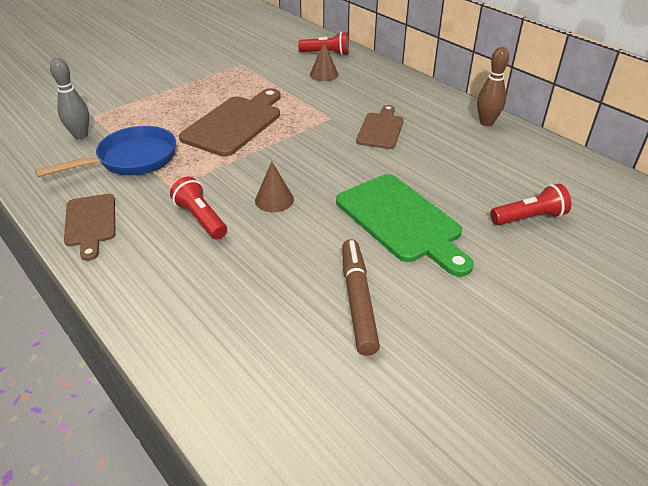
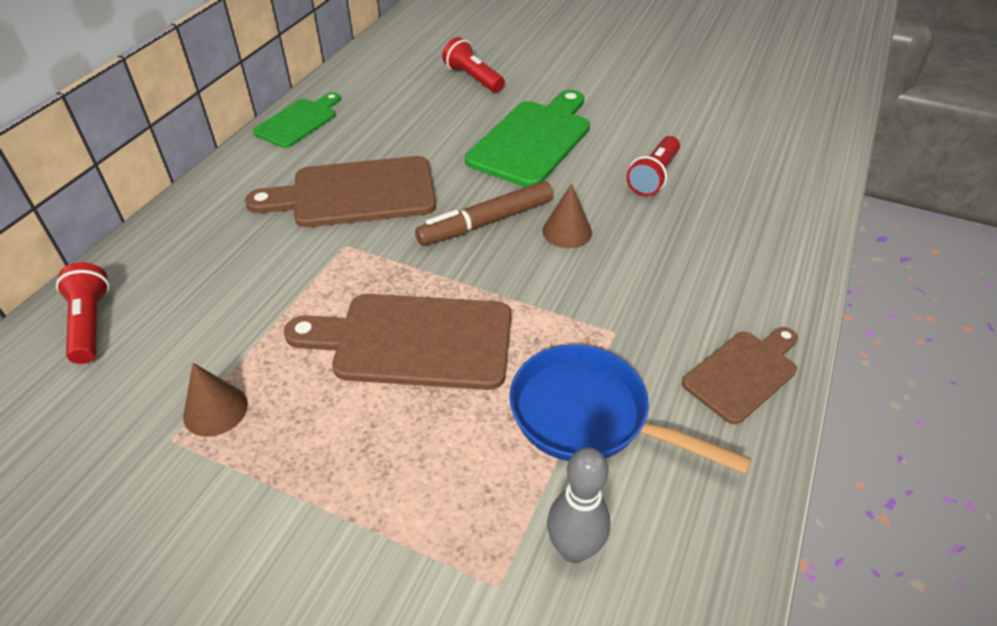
camera: 115 degrees left, 5 degrees up
(201, 219) = (647, 275): red flashlight -> red flashlight (653, 177)
(324, 74) = (191, 298): brown cone -> brown cone (215, 410)
(358, 301) = (658, 139): brown marker -> brown marker (486, 222)
(381, 129) = (355, 193): brown cutting board -> brown cutting board, size x1.64
(486, 122) = (298, 121): brown bowling pin -> green cutting board

